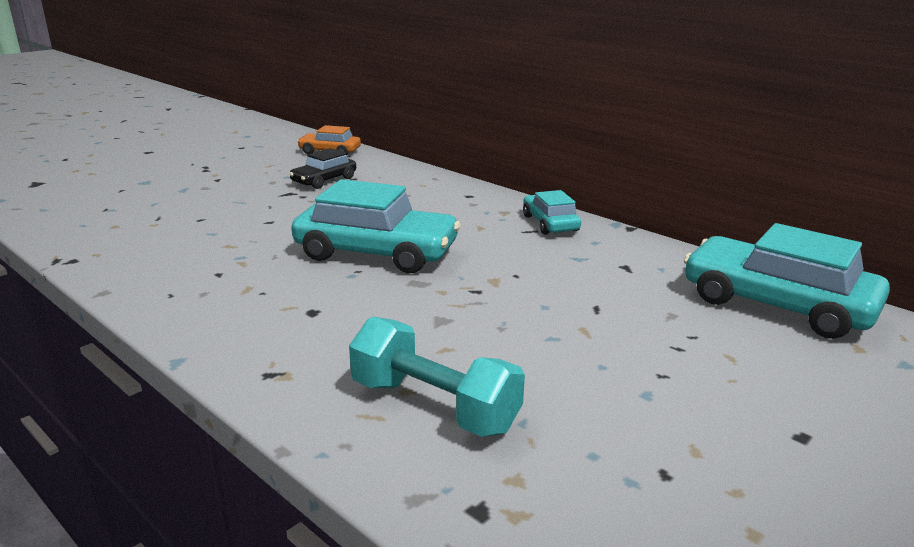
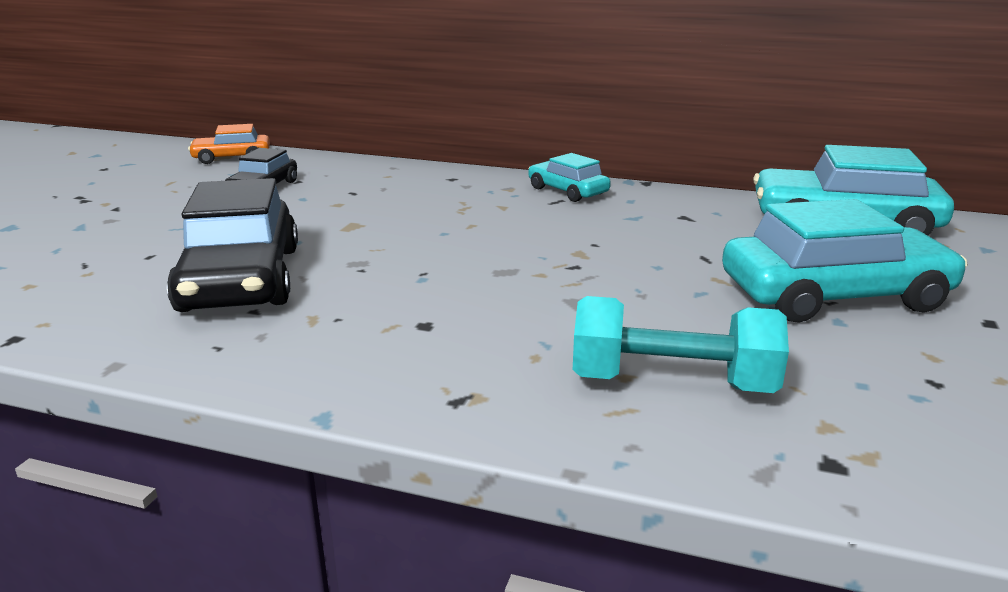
camera: 25 degrees left, 0 degrees up
(235, 248) = (241, 279): none -> black car
(376, 252) = (421, 250): turquoise car -> turquoise car (834, 295)

